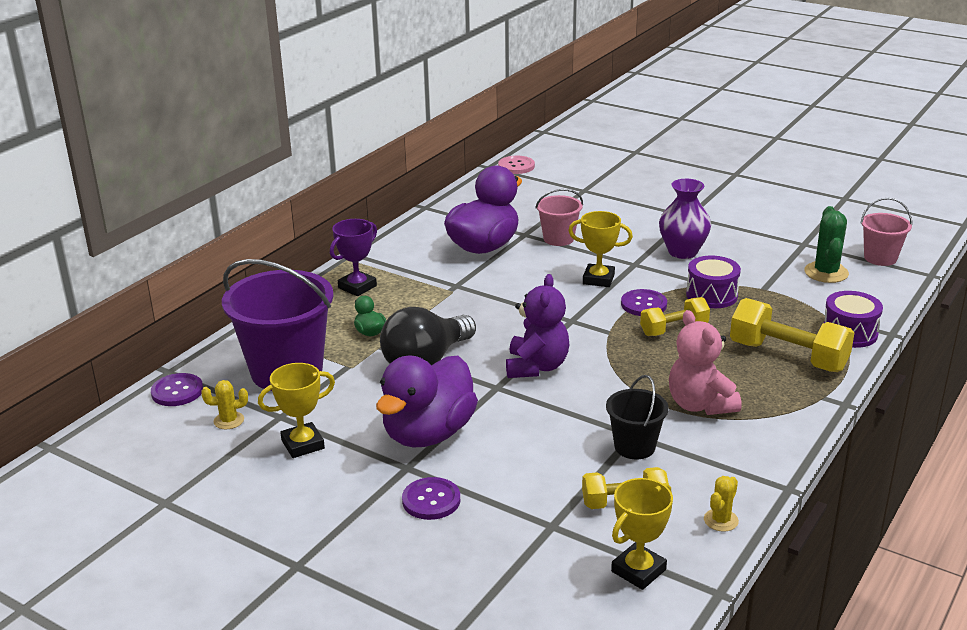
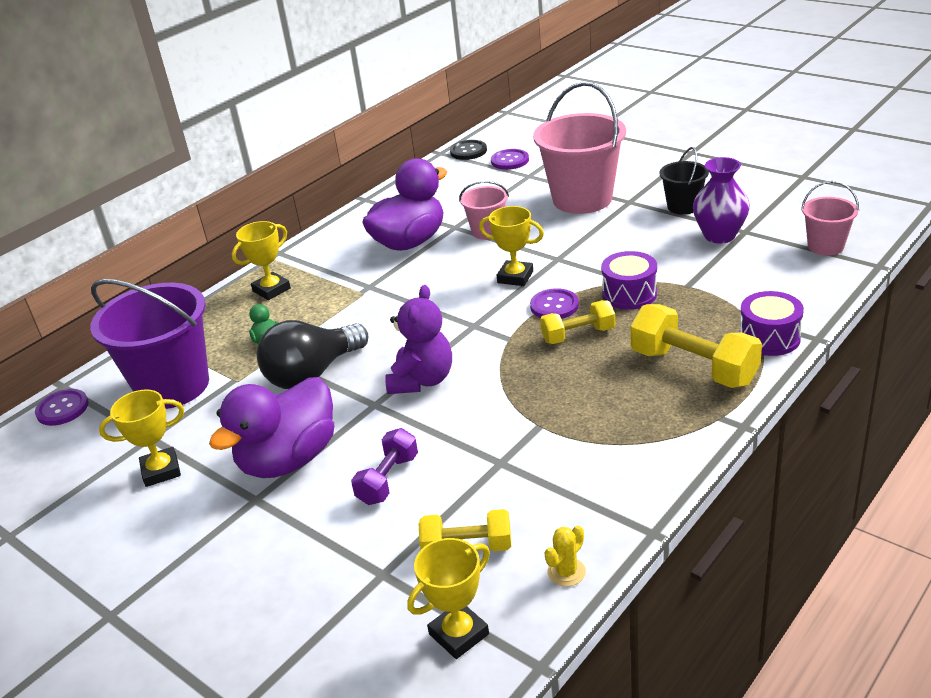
camera: 10 degrees right, 5 degrees up
(229, 421) = (99, 442): yellow cactus -> none
(357, 287) = (271, 290): purple trophy -> yellow trophy
(431, 500) = (267, 540): purple button -> purple button (510, 161)
(516, 166) = (468, 151): pink button -> black button
(531, 449) = (388, 479): none -> purple dumbbell
(634, 447) = (497, 477): black bucket -> black bucket (683, 206)
(642, 212) = (582, 199): none -> pink bucket
(682, 252) = (612, 243): purple vase -> purple vase (719, 235)
(700, 405) = (582, 426): pink teddy bear -> none
(826, 273) = (761, 265): green cactus -> none

